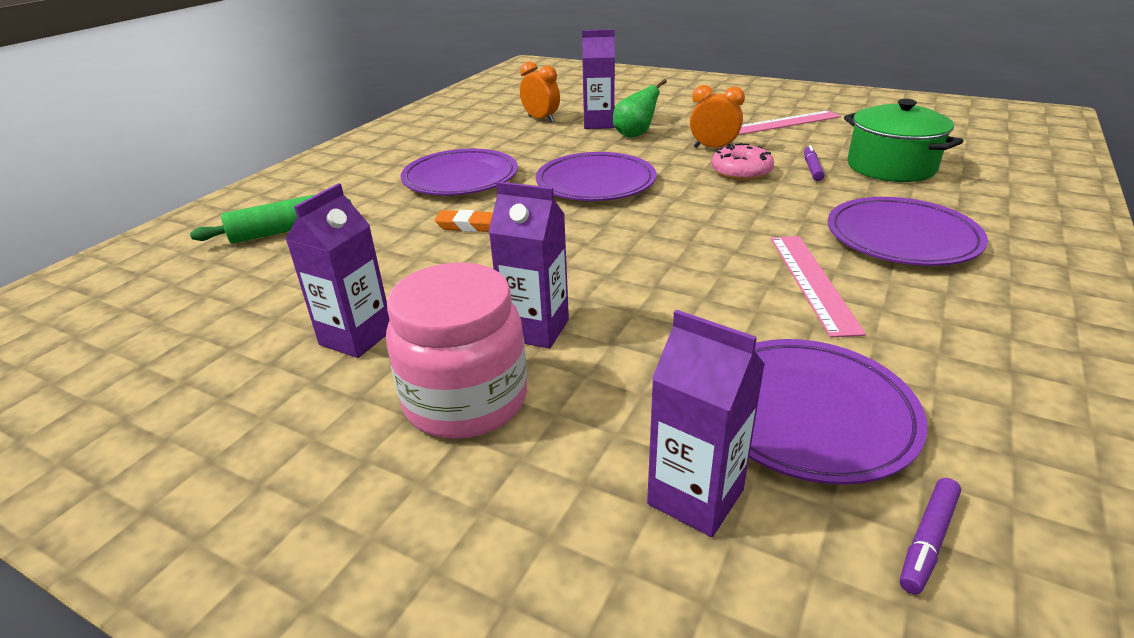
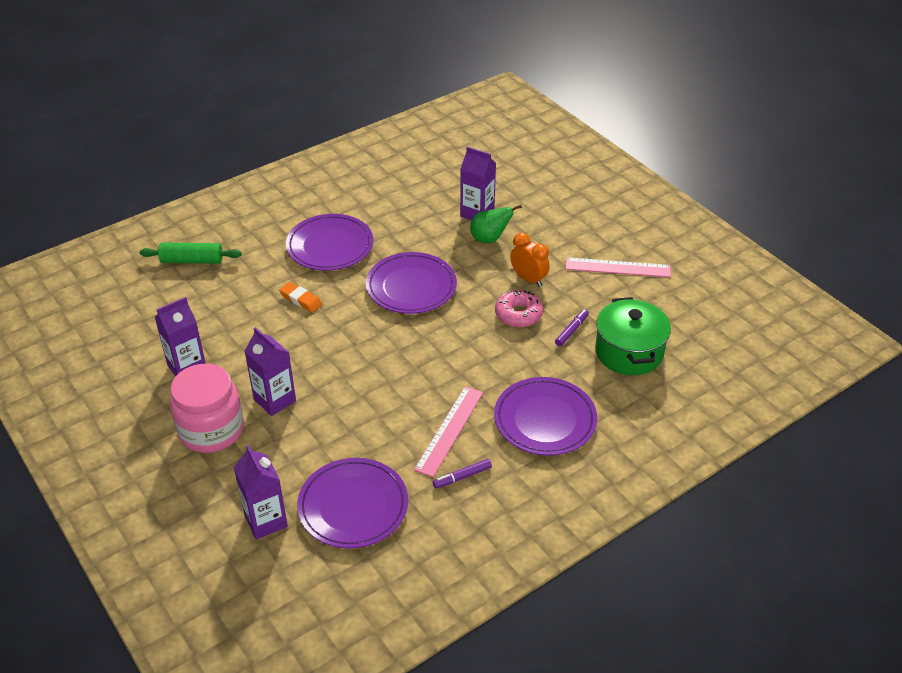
camera: 25 degrees right, 10 degrees up
(541, 119) = (439, 190): orange clock -> none
(927, 540) = (335, 579): purple marker -> purple marker (462, 477)

